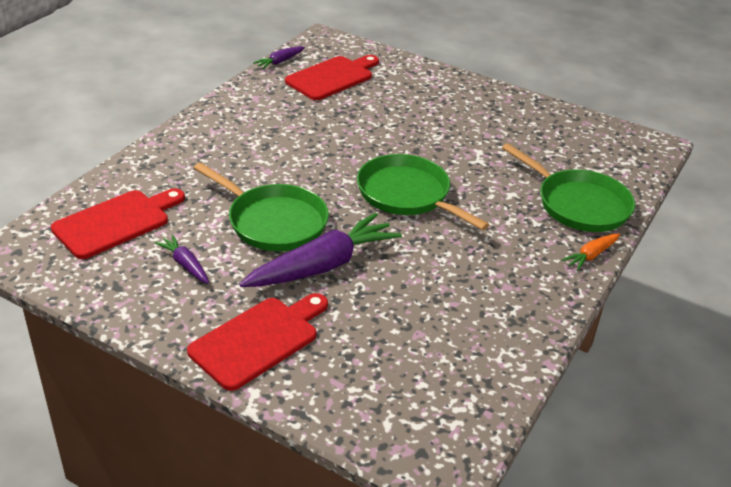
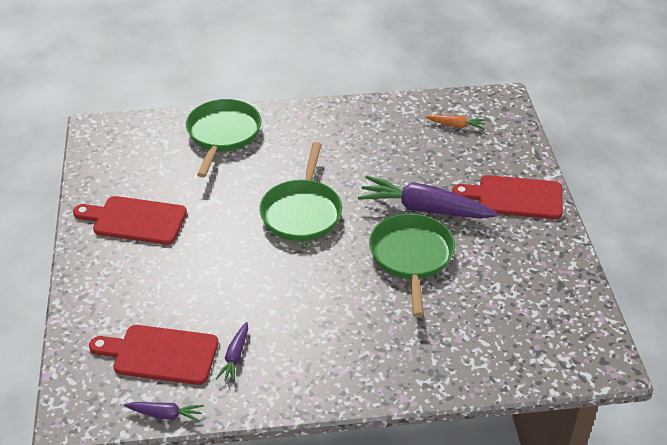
camera: 125 degrees left, 5 degrees up
(116, 222) = (513, 334): red cutting board -> red cutting board (135, 220)
(185, 265) = (503, 268): purple carrot -> purple carrot (235, 356)
(591, 255) = (277, 111): orange carrot -> orange carrot (455, 125)

